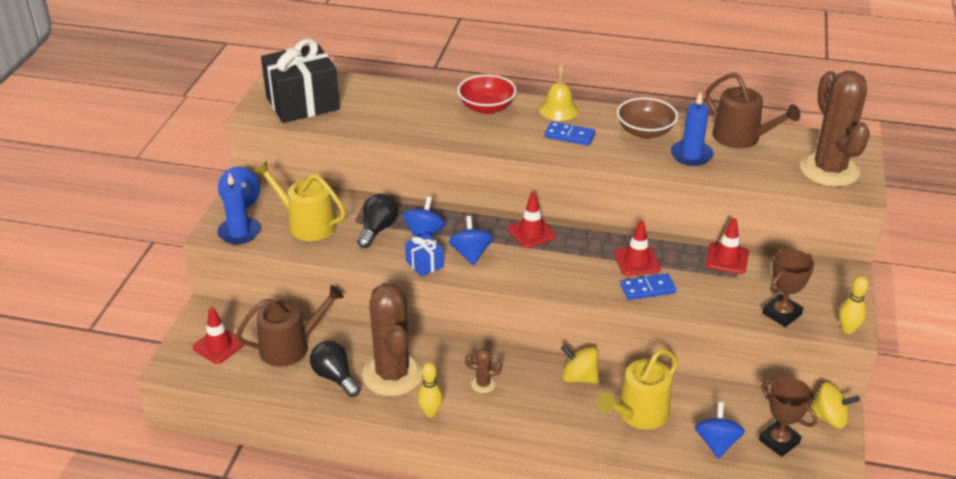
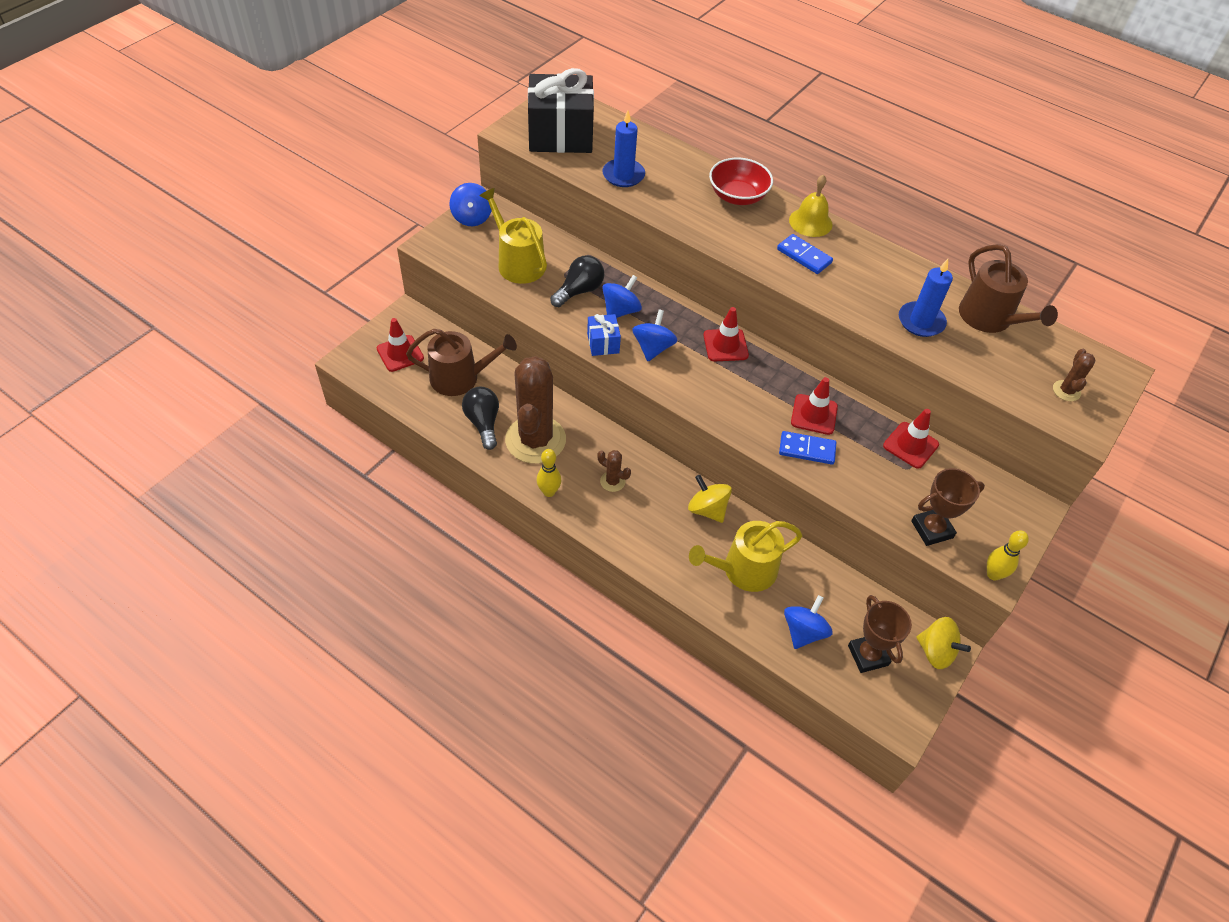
camera: 20 degrees right, 15 degrees up
(239, 233) = (452, 251): blue candle -> blue candle (623, 175)
(645, 132) = (887, 277): brown bowl -> none
(829, 170) = (1066, 391): brown cactus -> brown cactus, size x0.41

